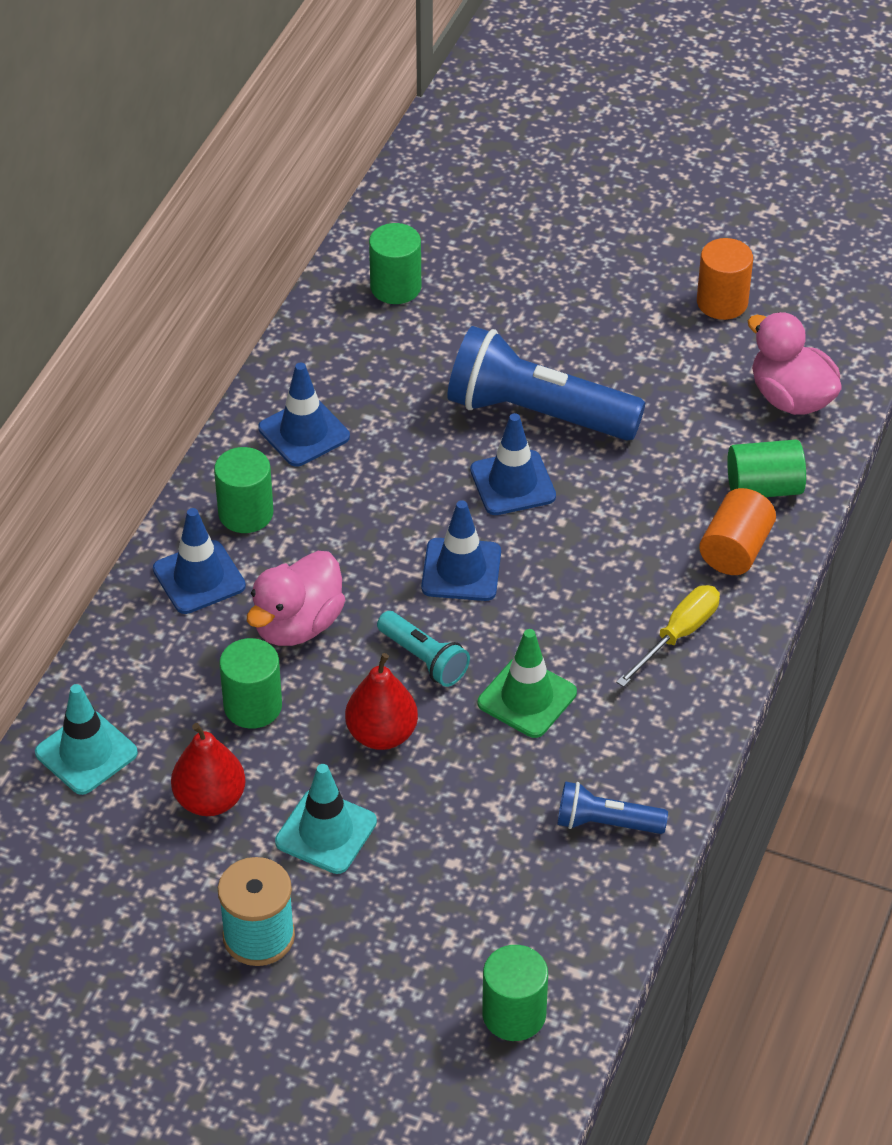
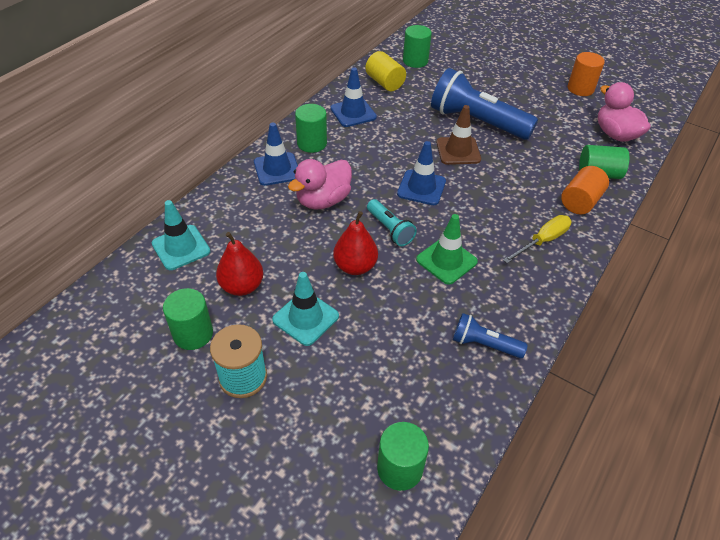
camera: 10 degrees right, 0 degrees up
(253, 706) = (284, 238): green cylinder -> green cylinder (193, 334)
(347, 351) = (385, 83): none -> yellow cylinder
(512, 483) = (458, 151): blue traffic cone -> brown traffic cone

